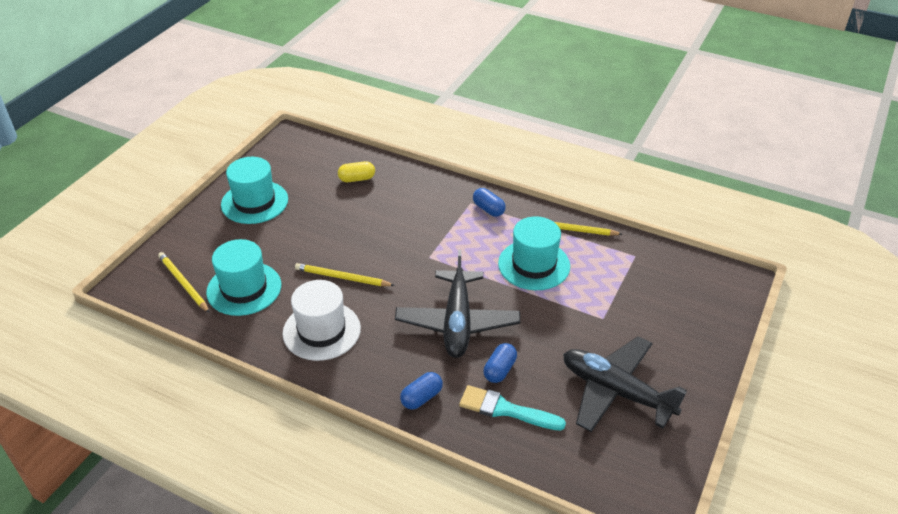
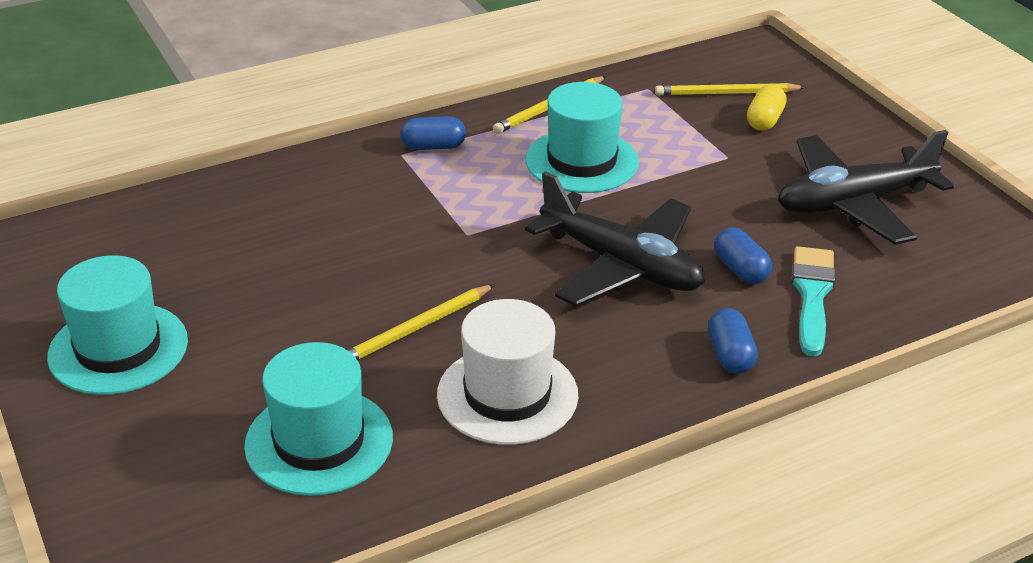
camera: 55 degrees left, 5 degrees down
(183, 284) = (220, 510): yellow pencil -> yellow pencil (727, 93)
(357, 179) = (211, 225): yellow capsule -> yellow capsule (764, 120)
(505, 409) = (812, 295): turquoise brush -> turquoise brush turned 135 degrees clockwise

